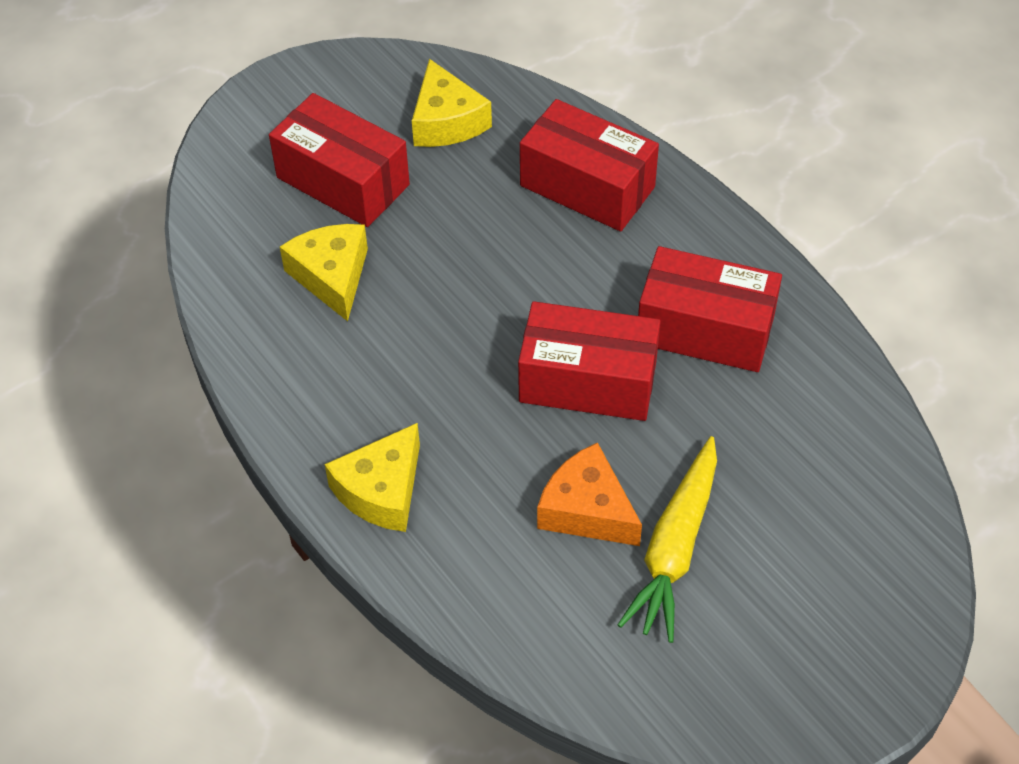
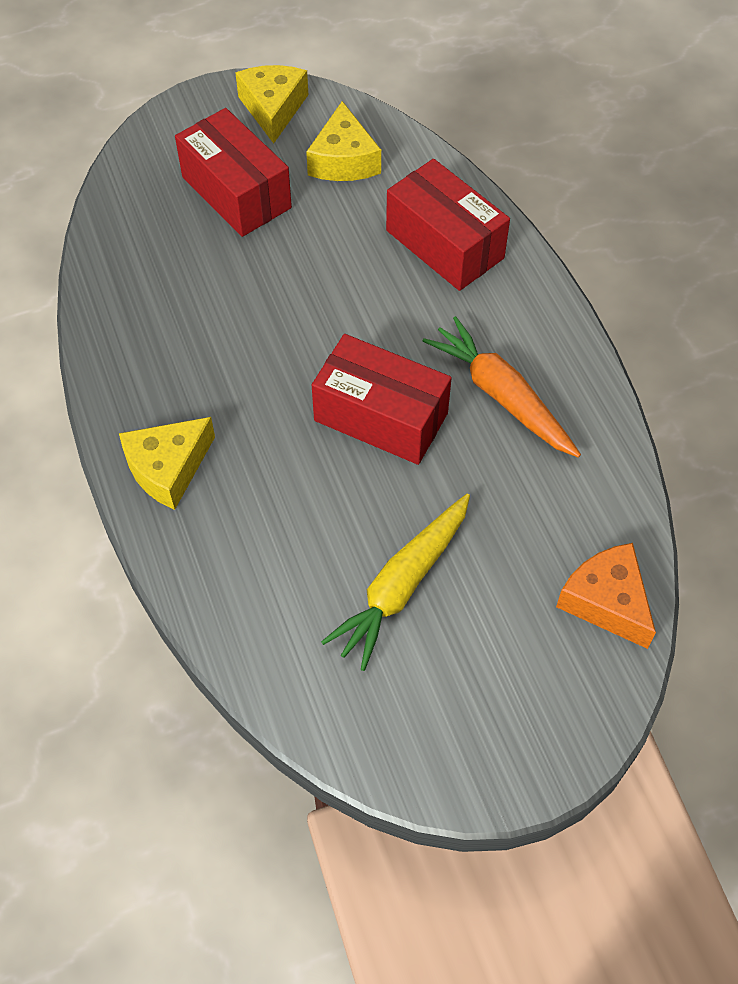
camera: 15 degrees right, 5 degrees up
(332, 276) = (196, 272): yellow cheese -> yellow cheese (273, 109)
(587, 510) = (337, 531): orange cheese -> orange cheese (606, 601)
(705, 330) = (502, 396): red box -> orange carrot

